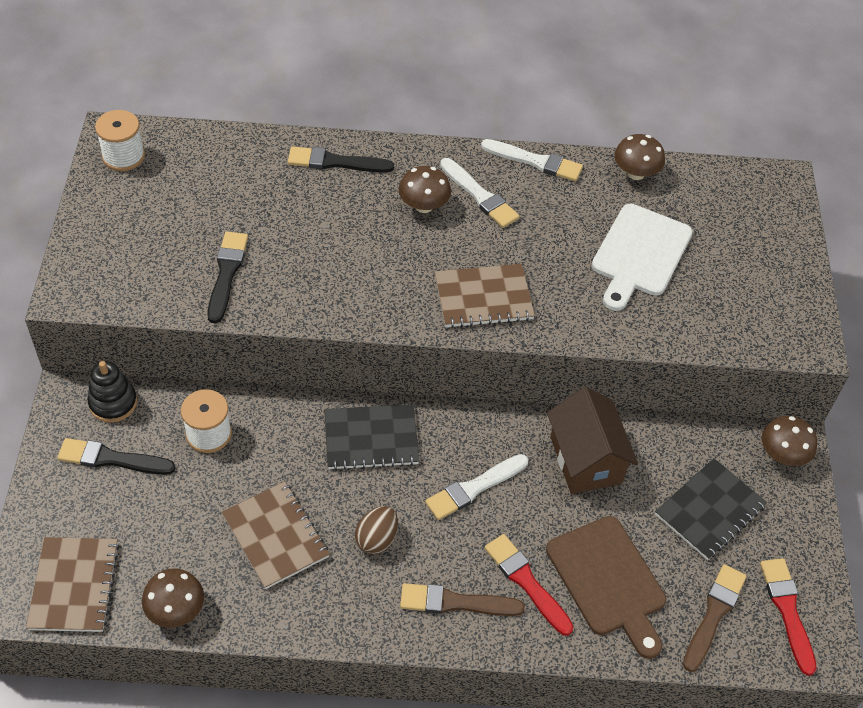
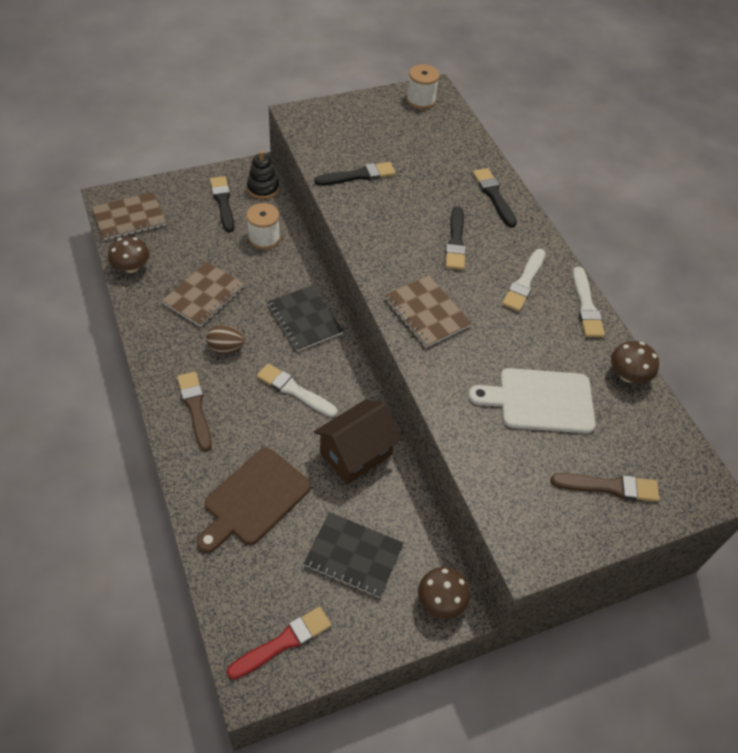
camera: 65 degrees right, 0 degrees up
(389, 227) = (455, 241): none -> black brush
(423, 205) = (490, 254): brown mushroom -> none
(526, 582) = (230, 446): red brush -> none
(714, 614) = (256, 584): brown brush -> brown brush (609, 487)

